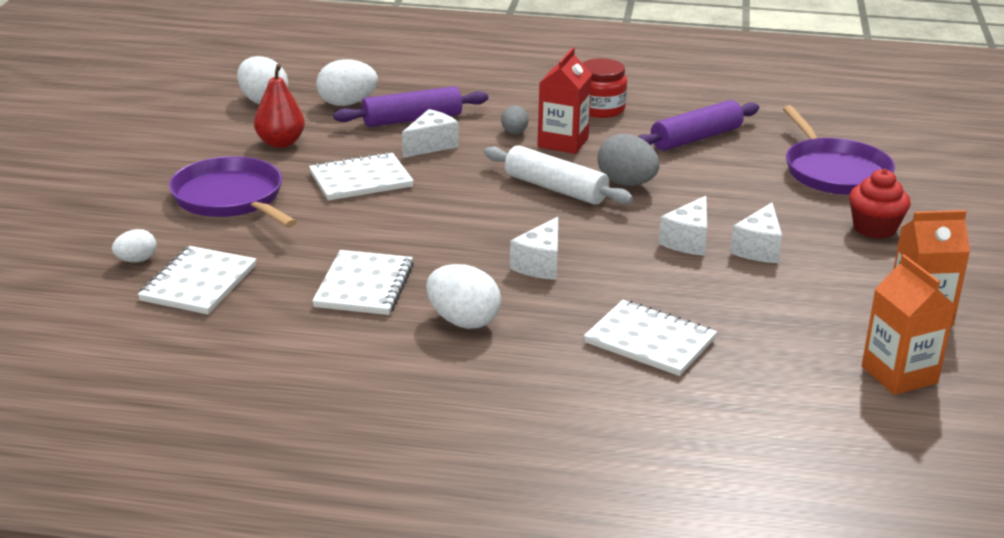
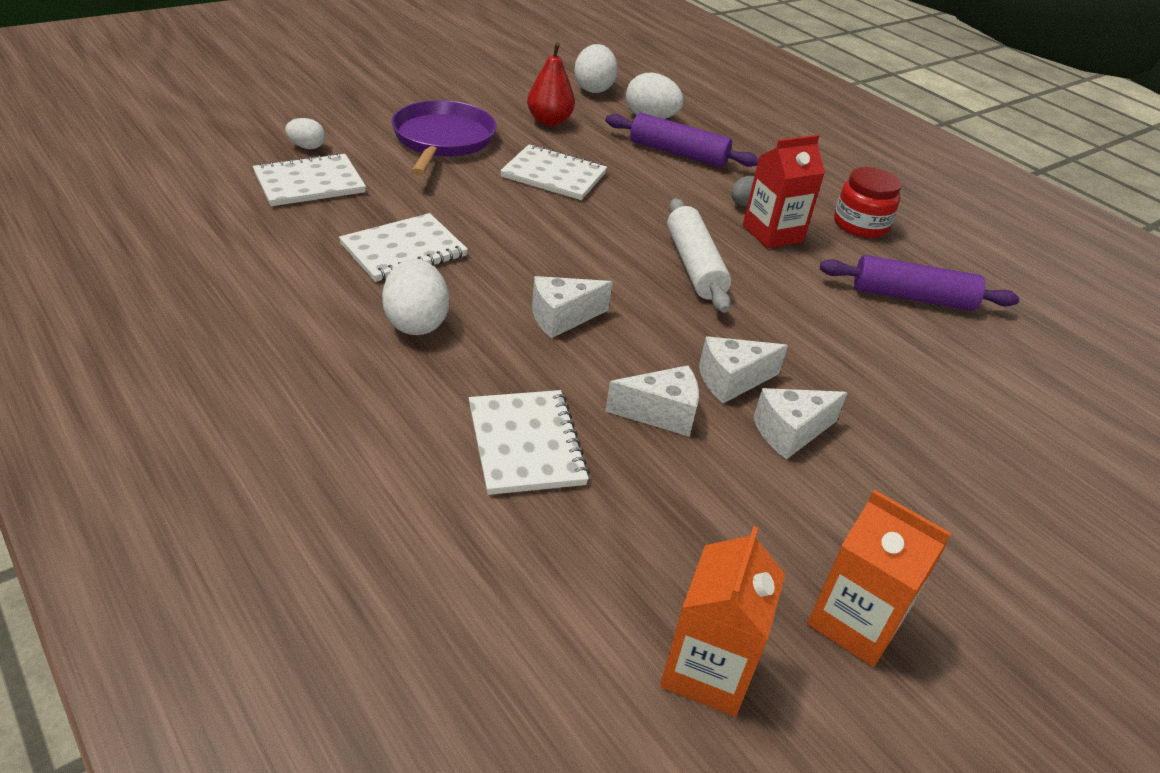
camera: 40 degrees right, 10 degrees up
(431, 145) = (655, 179): white cheese -> white cheese (661, 414)
(626, 183) = (767, 297): grey egg -> none
(834, 171) = (1016, 411): purple pan -> none
(874, 228) = (963, 496): red cupcake -> none

